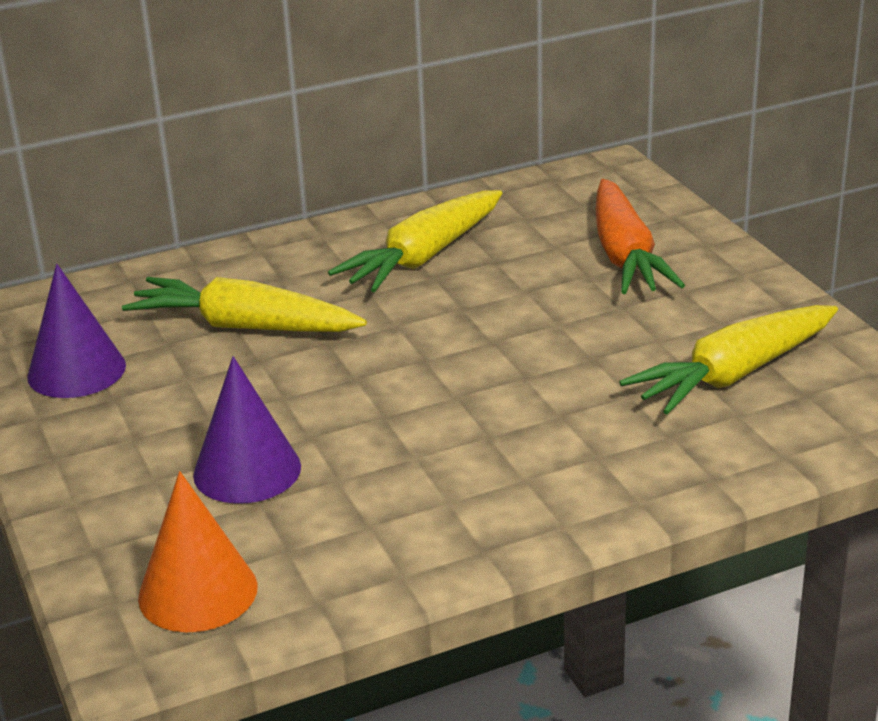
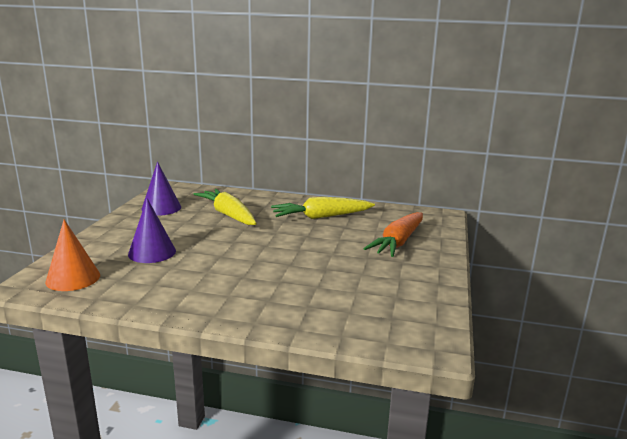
camera: 35 degrees right, 10 degrees down
(734, 374) = (372, 297): yellow carrot -> none

